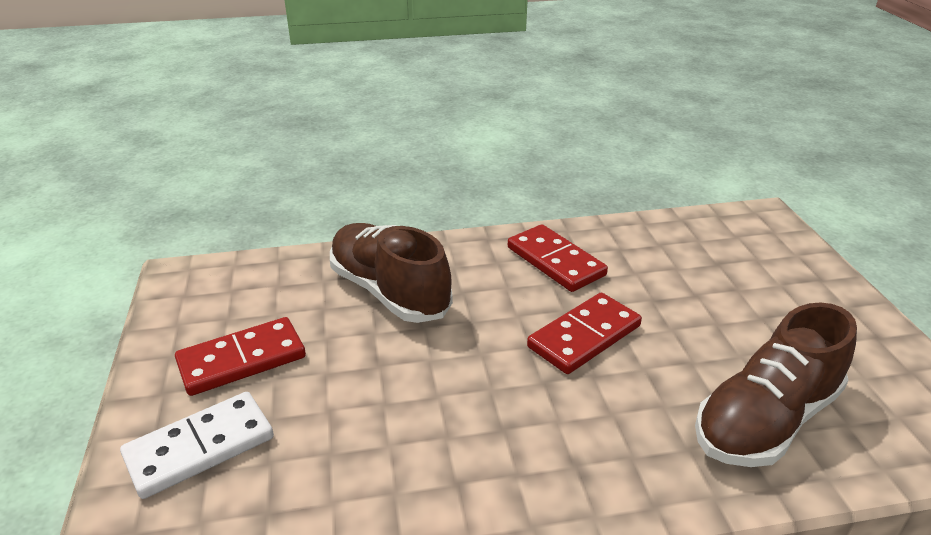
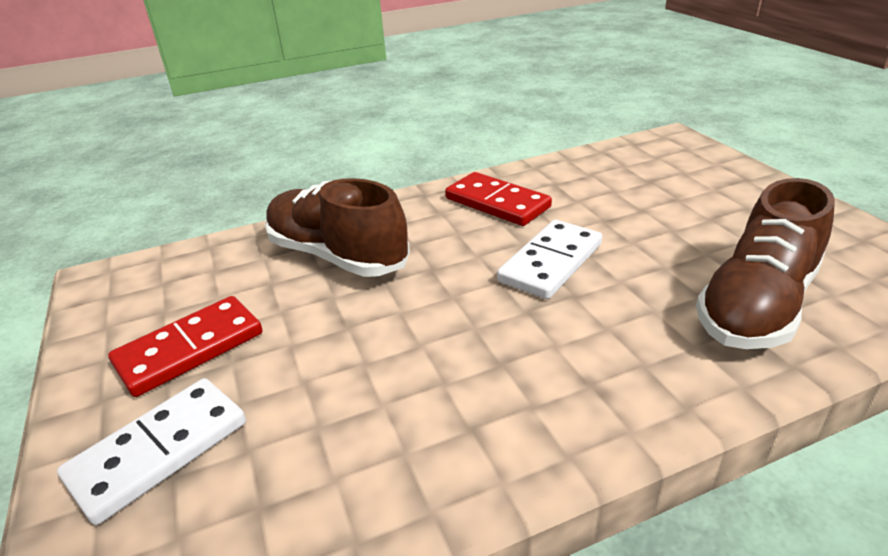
camera: 10 degrees left, 0 degrees up
(584, 336) = (551, 263): red domino -> white domino

